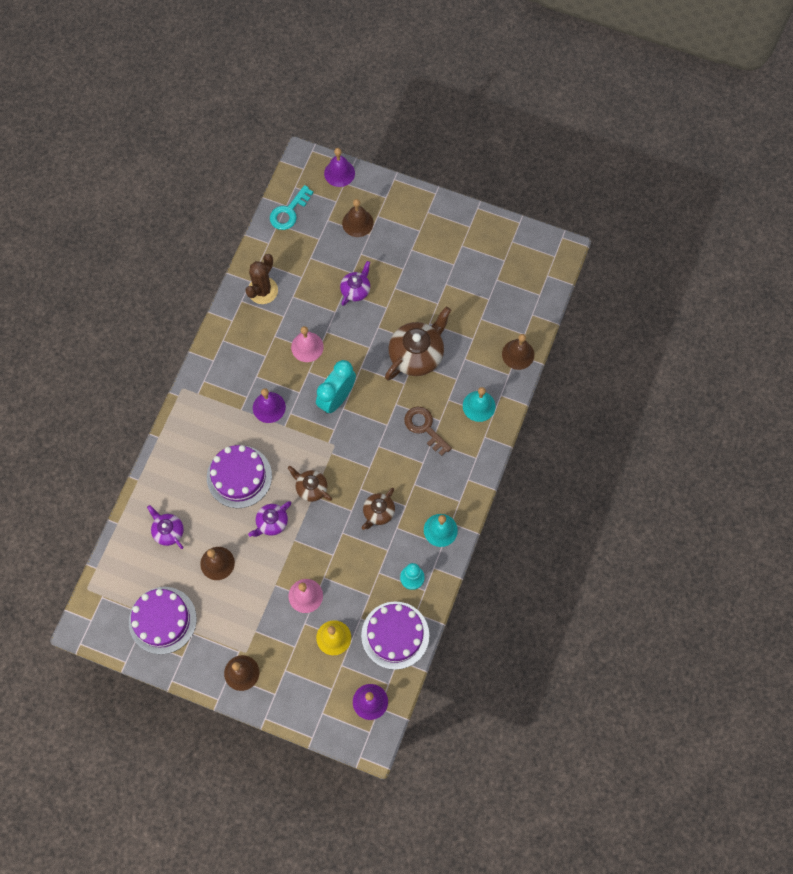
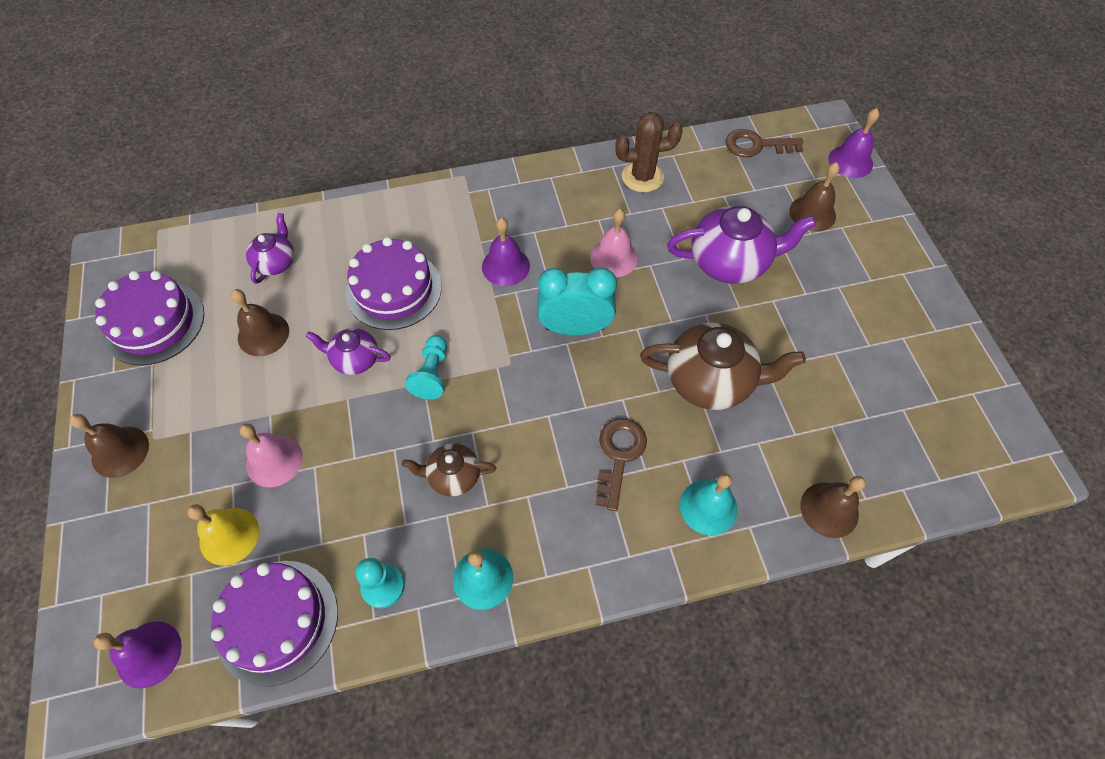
camera: 55 degrees right, 10 degrees down
(289, 212) = (756, 145): turquoise key -> brown key
(311, 488) = (432, 374): brown teapot -> turquoise pawn
(356, 290) = (730, 262): purple teapot -> purple teapot, size x1.79

